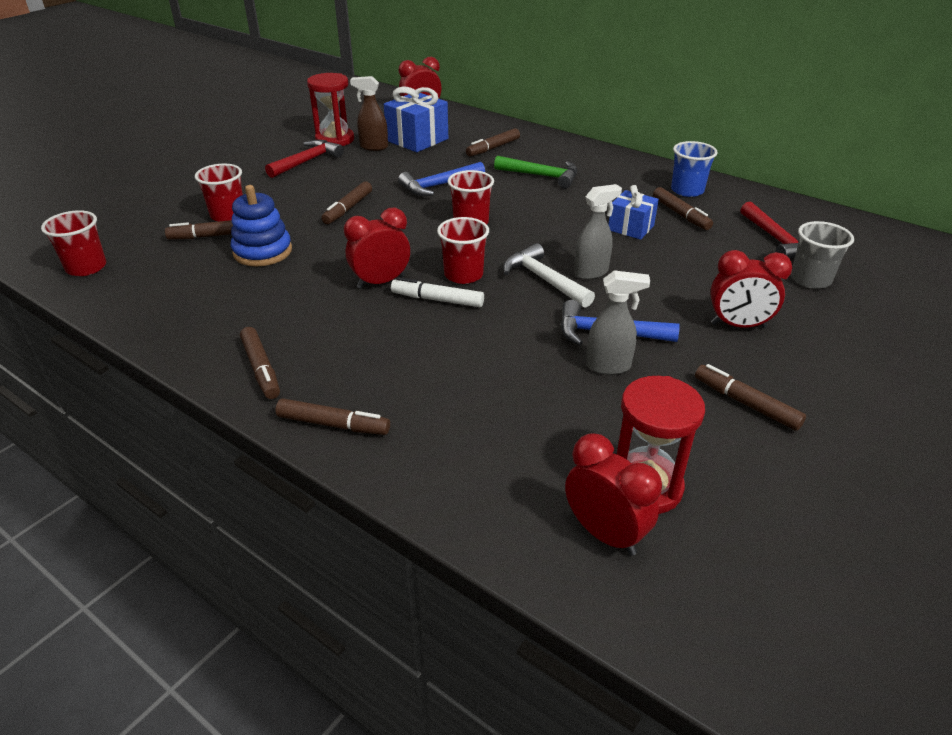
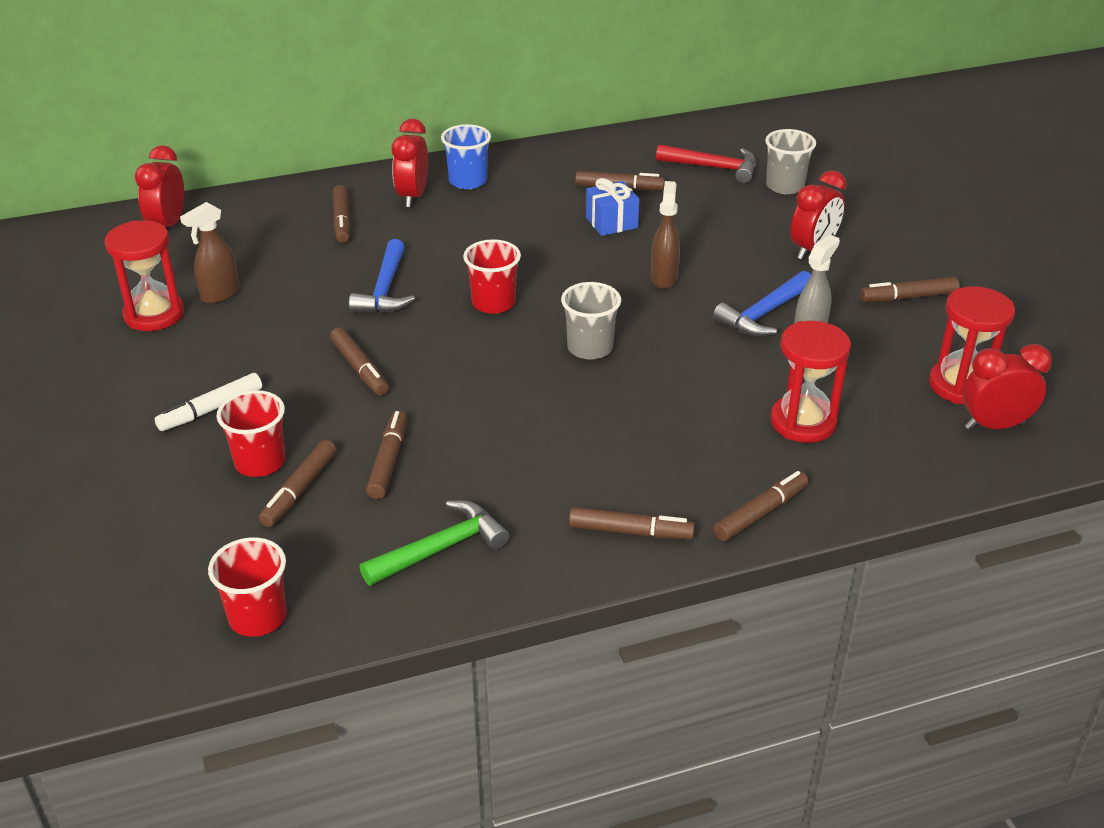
camera: 55 degrees left, 0 degrees up
(262, 251) = (388, 461): blue stacking toy -> brown marker
(307, 161) = (189, 356): red hammer -> none
(381, 282) = (548, 402): red clock -> red clock (413, 196)
(417, 140) = (246, 258): blue gift -> none
(438, 300) = (618, 380): white marker -> white marker (211, 409)
(463, 275) = (590, 348): red cup -> grey cup
(478, 405) = (803, 422): none -> red hourglass
(541, 176) = (448, 221): green hammer -> green hammer (441, 549)
(544, 280) = (648, 307): white hammer -> none
(591, 272) = (664, 278): grey spray bottle -> brown spray bottle
(687, 190) = (581, 163): blue cup -> blue cup (468, 181)

